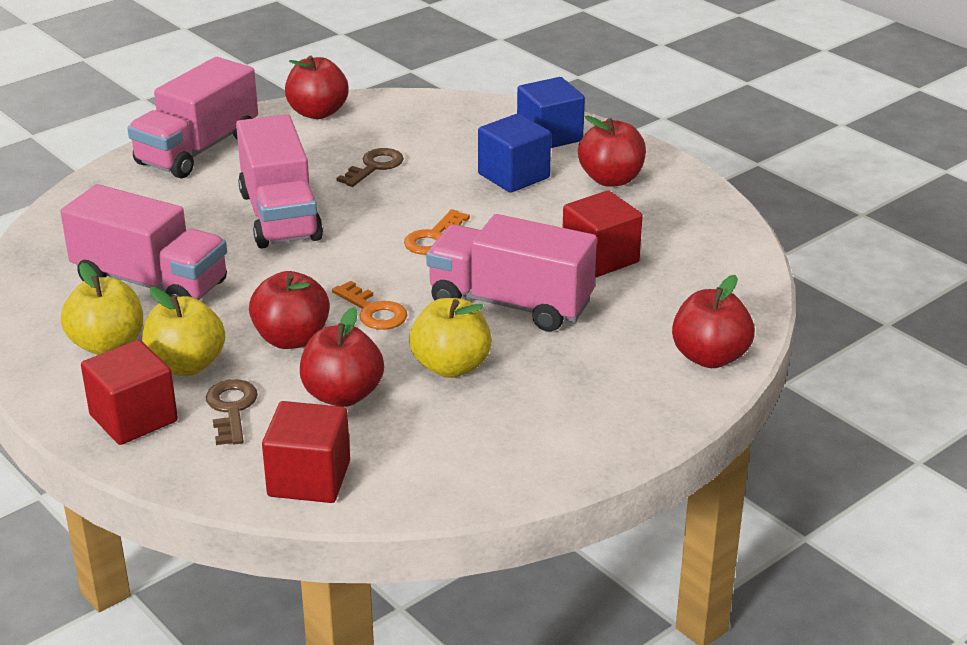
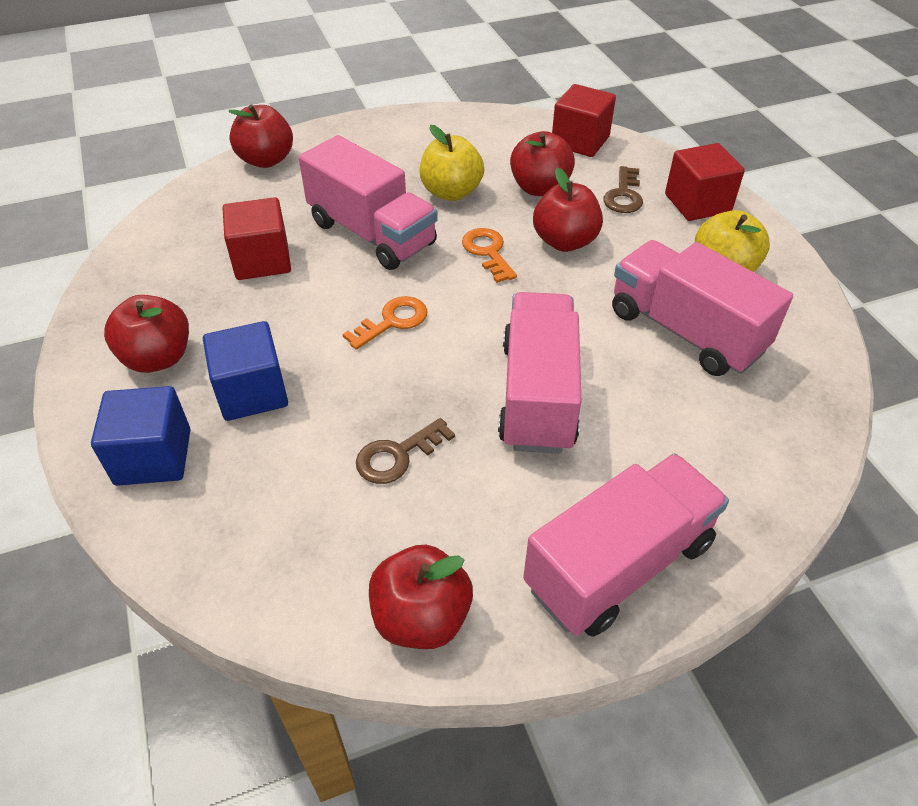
camera: 160 degrees left, 15 degrees up
(186, 365) = (655, 237): yellow apple -> none

